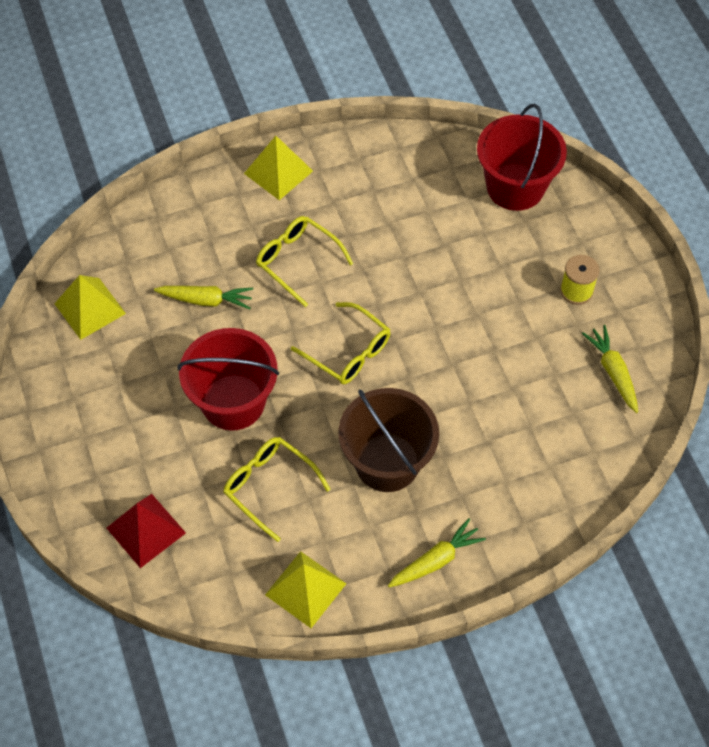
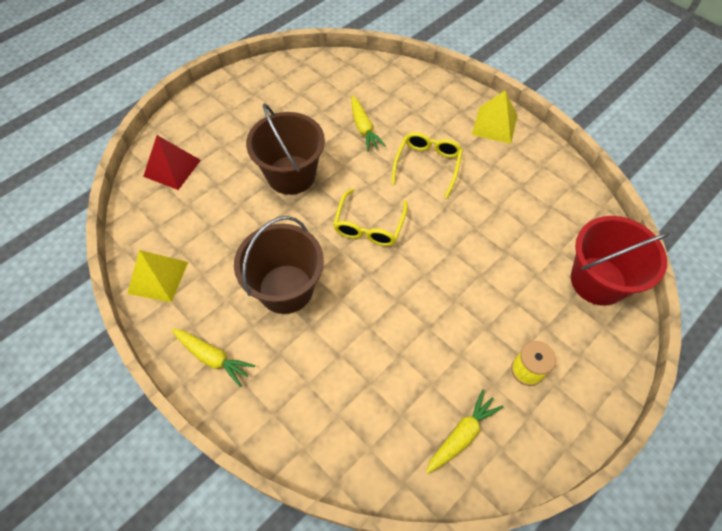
camera: 65 degrees right, 0 degrees up
(90, 308) = (323, 75): yellow pyramid -> none
(233, 402) = (291, 175): red bucket -> brown bucket
(270, 487) = (233, 223): yellow glasses -> none

